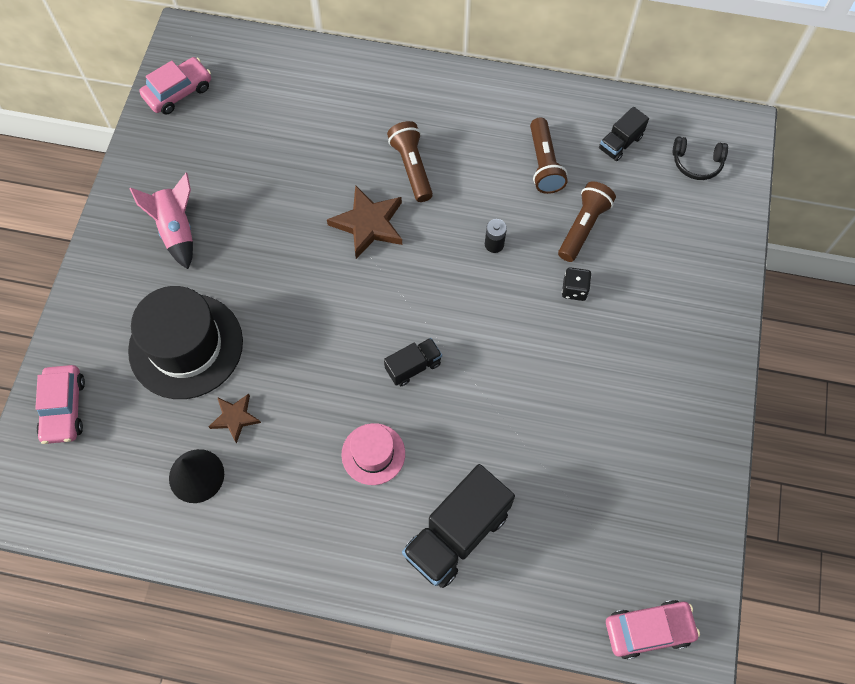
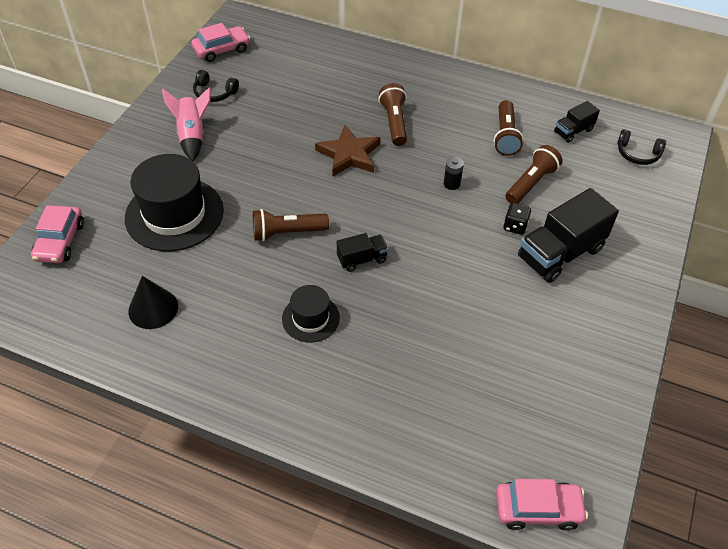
camera: 10 degrees right, 15 degrees down
(186, 161) = (214, 93): none -> black headphones
(235, 418) = (199, 271): brown star -> none
(322, 347) = (287, 233): none -> brown flashlight
(373, 454) = (310, 318): pink hat -> black hat
(456, 534) = (370, 394): black truck -> black truck (560, 253)

